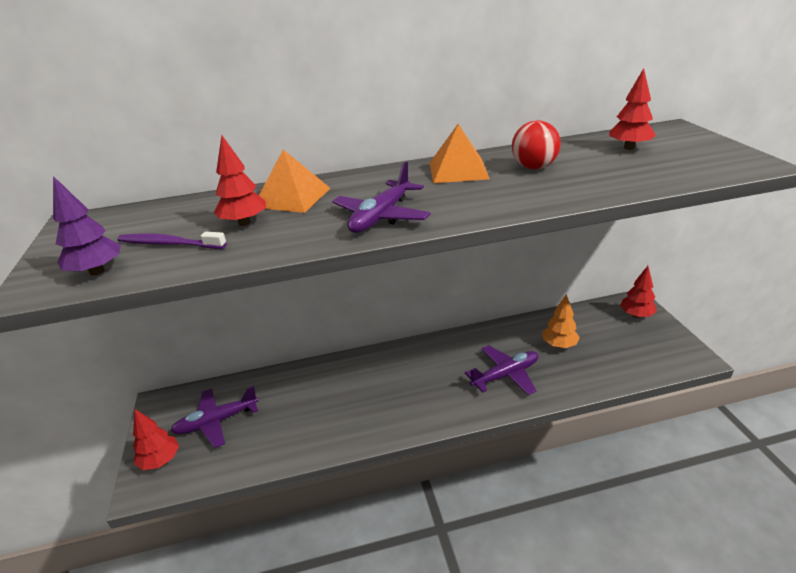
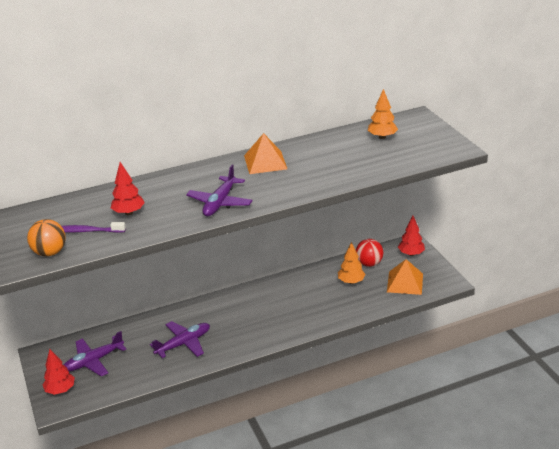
camera: 10 degrees left, 0 degrees up
(97, 271) = (50, 252): purple tree -> orange ball
(292, 197) = (153, 191): orange pyramid -> orange pyramid (405, 282)
(506, 375) = (311, 307): purple plane -> purple plane (184, 343)
(534, 167) = (317, 157): red ball -> red ball (369, 263)
(629, 148) = (382, 137): red tree -> orange tree

